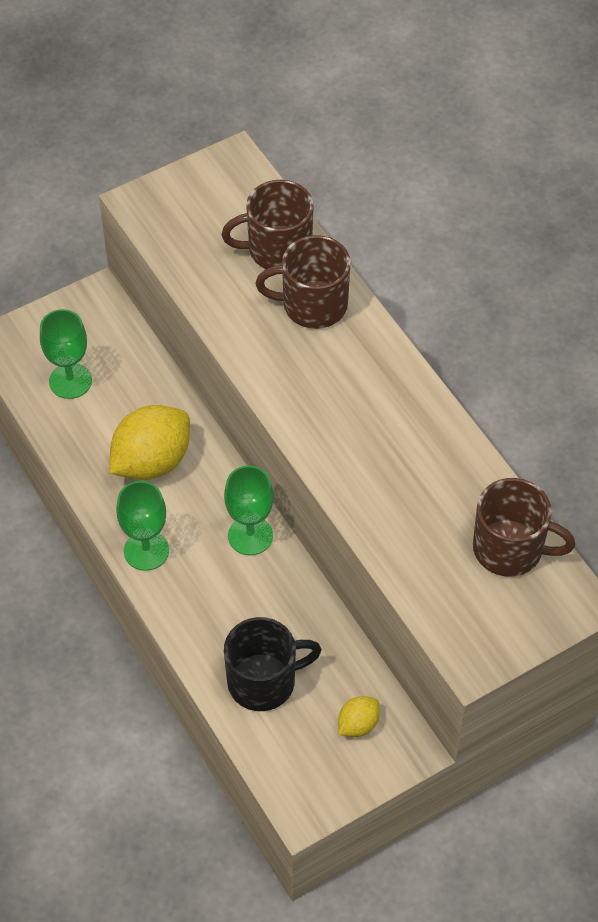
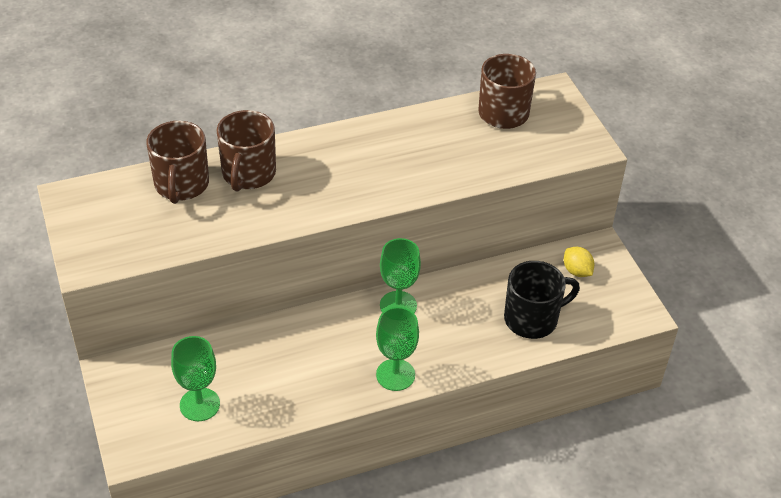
camera: 80 degrees left, 10 degrees down
(152, 461) = (306, 358): yellow lemon -> none
(263, 681) = (532, 319): black mug -> black mug turned 75 degrees clockwise

